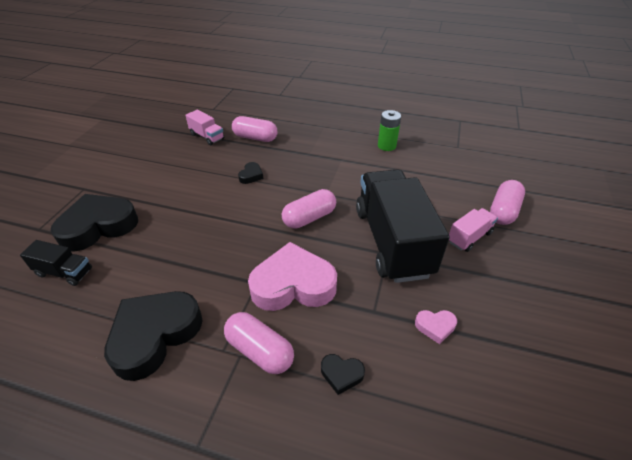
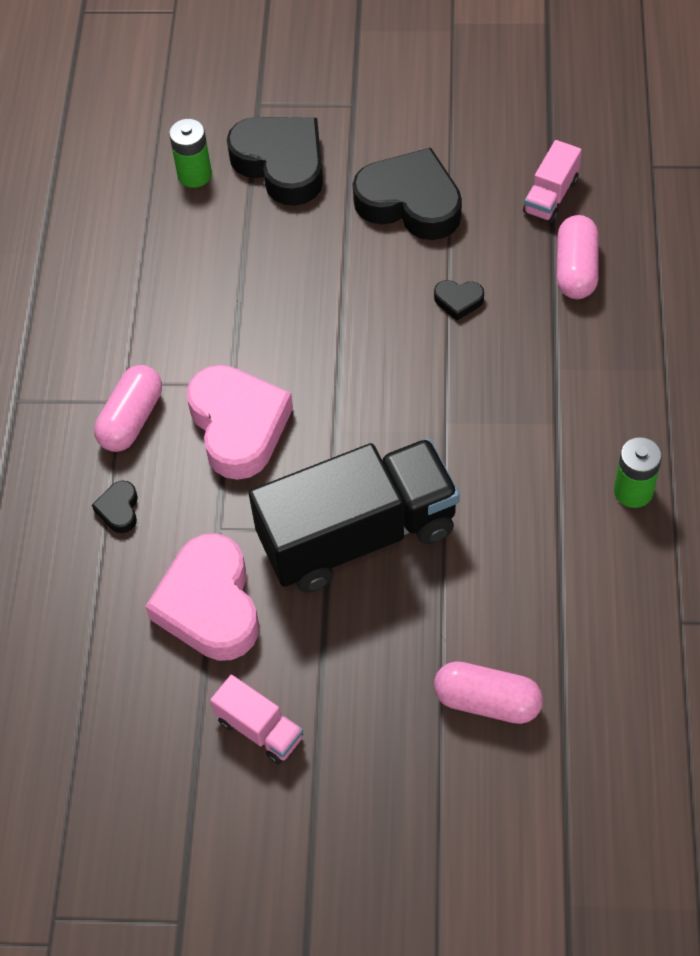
camera: 80 degrees right, 15 degrees up
(64, 272) = (194, 174): black truck -> green battery
(155, 335) = (128, 309): black heart -> black heart (410, 203)
(309, 218) = (378, 412): pink capsule -> none
(435, 326) = (209, 605): pink heart -> pink heart, size x2.32
(469, 237) = (400, 645): pink truck -> pink truck (259, 729)

